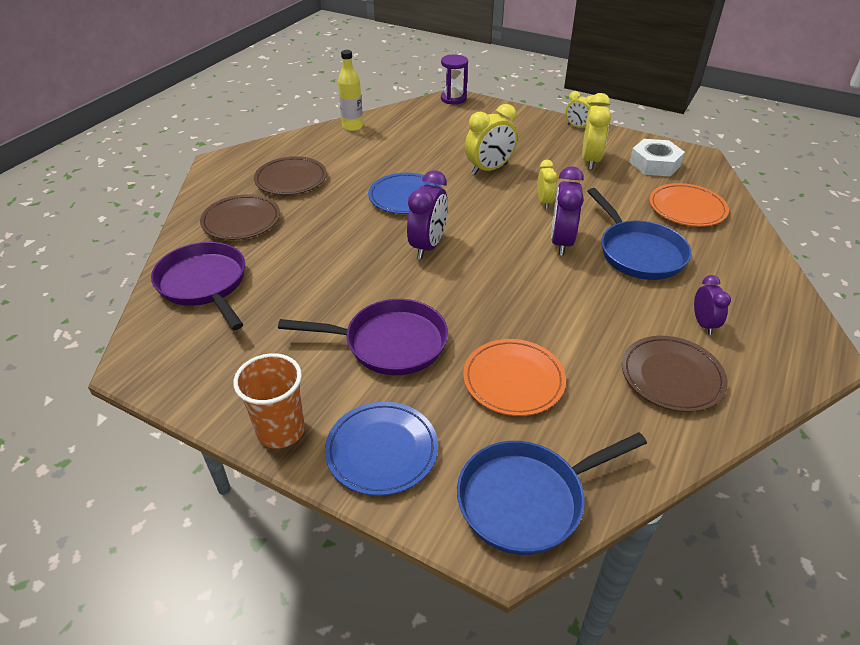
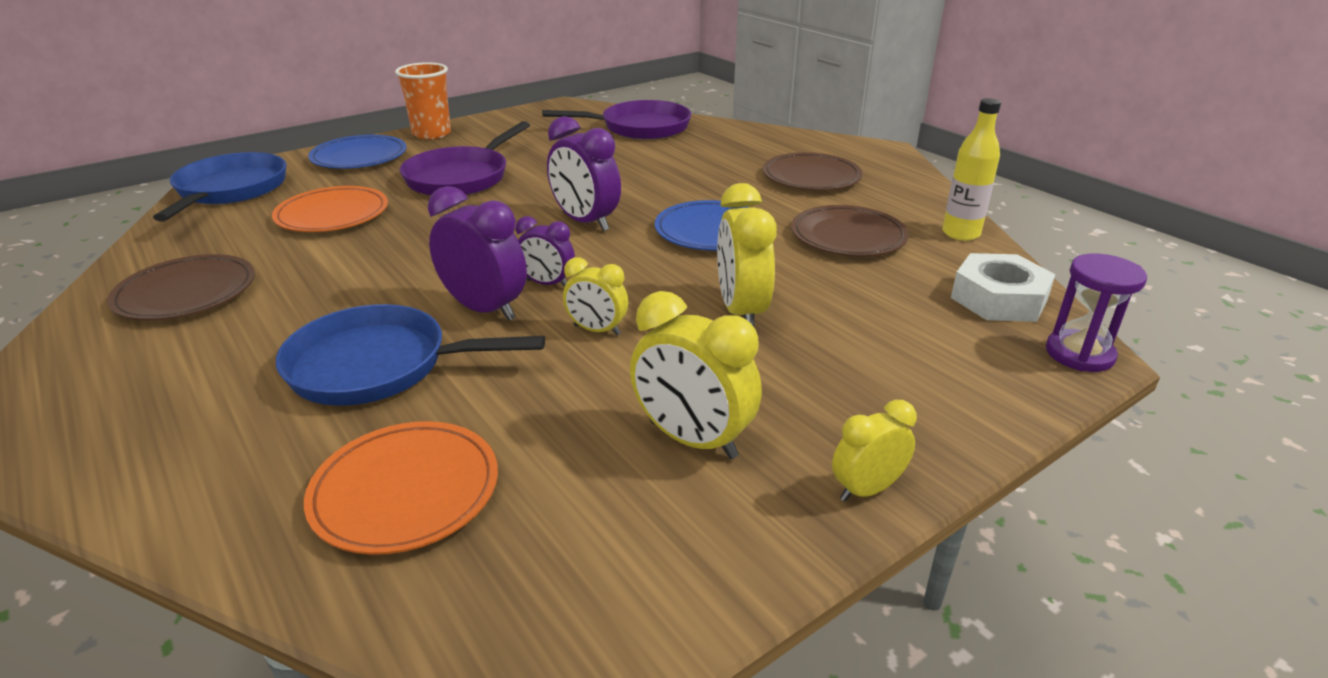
camera: 115 degrees right, 10 degrees down
(241, 221) = (735, 147): brown plate -> brown plate (848, 236)
(655, 164) = (603, 541): white nut -> white nut (998, 299)
(703, 324) = (193, 352): purple clock -> purple clock (547, 284)

